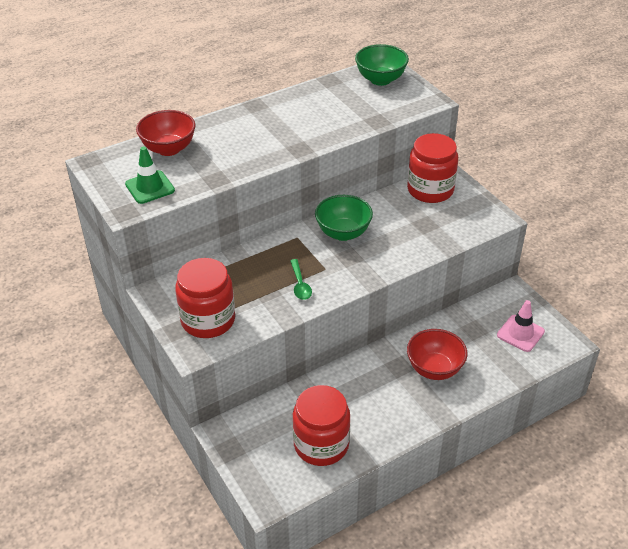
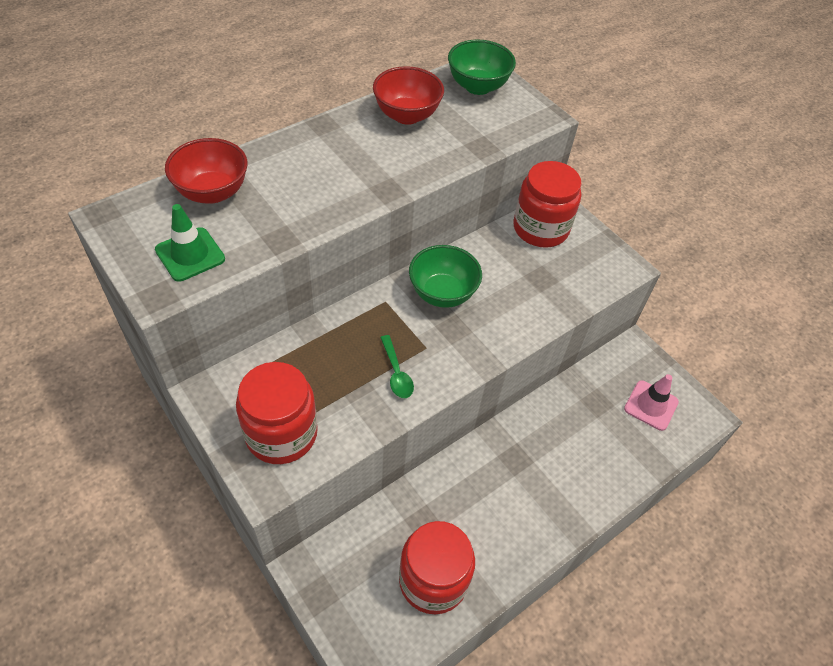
camera: 10 degrees left, 10 degrees up
(434, 369) = (558, 460): red bowl -> red bowl (407, 115)

